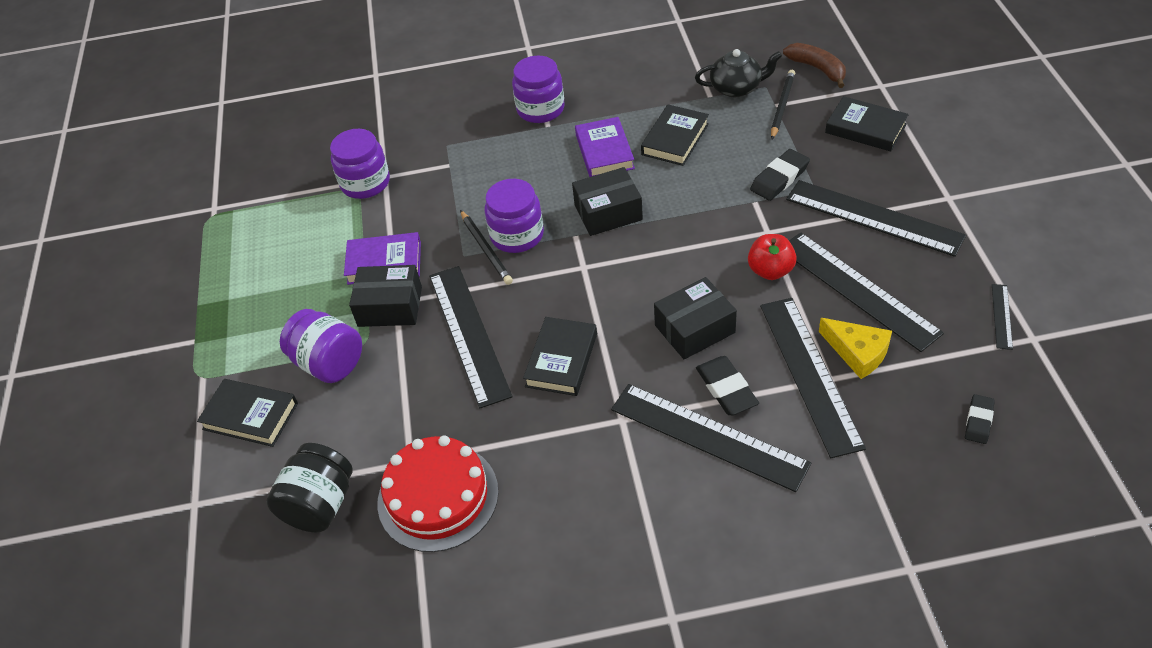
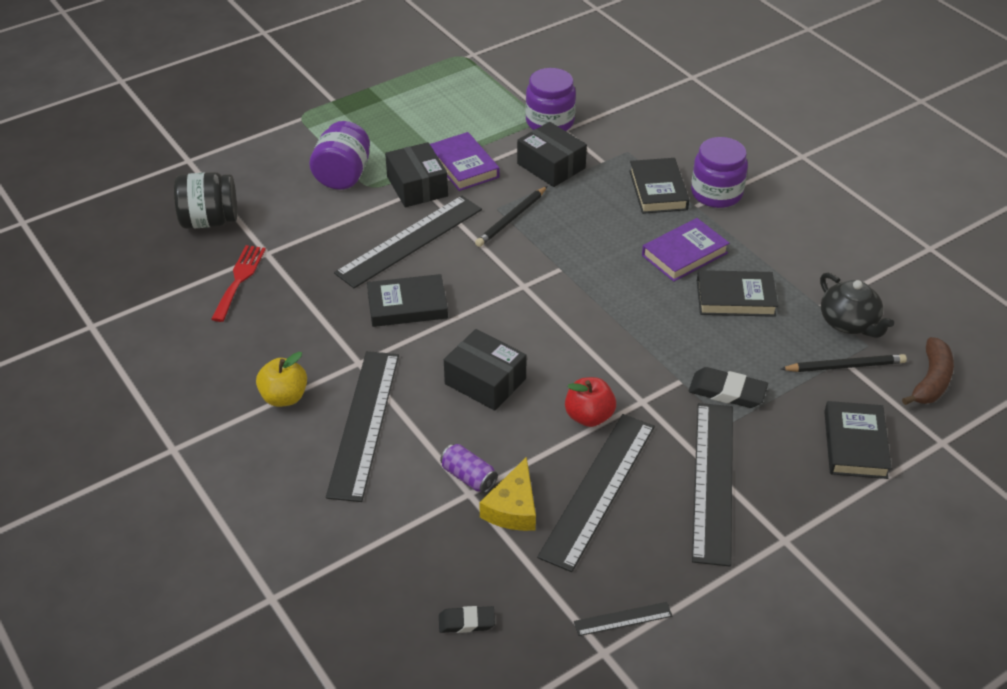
camera: 60 degrees right, 5 degrees down
(250, 416) = (275, 156): black book -> black book (658, 190)
(438, 496) = (239, 279): red cake -> red fork
(517, 235) = (539, 232): purple jar -> none
(608, 212) = (602, 281): black box -> black box (551, 166)
(641, 495) = (284, 397): none -> yellow apple
(726, 389) = (423, 422): black eraser -> none
(809, 374) = (468, 477): black ruler -> purple can

